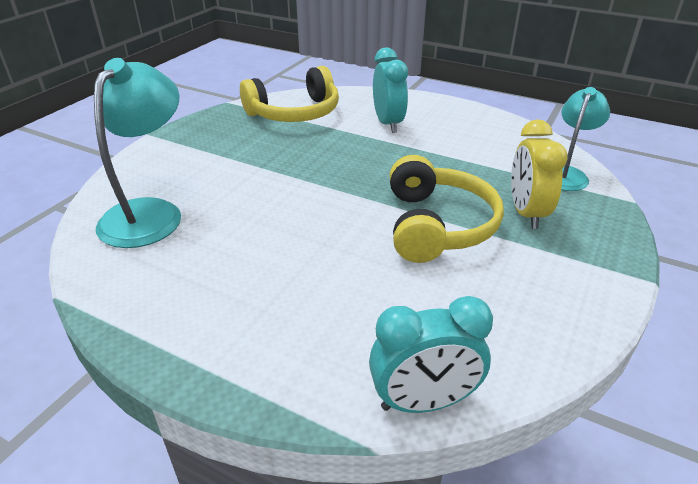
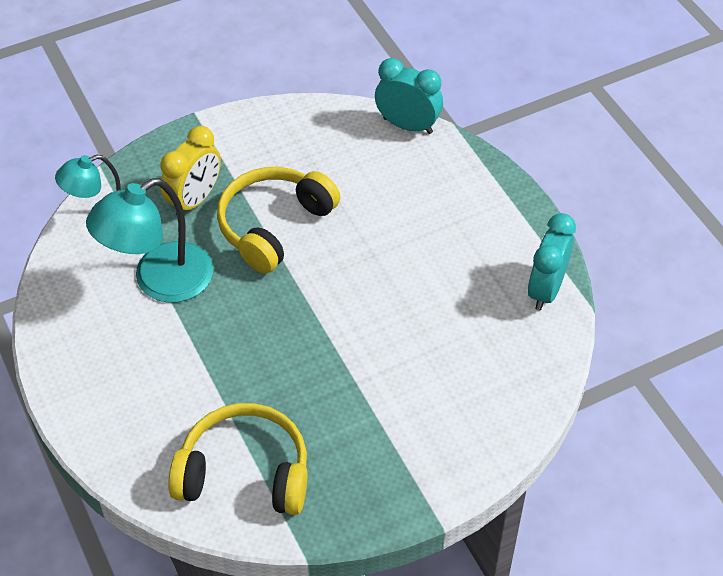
camera: 145 degrees left, 15 degrees up
(150, 213) = (492, 367): turquoise lamp -> turquoise lamp (159, 281)
(388, 123) = (165, 385): turquoise clock -> turquoise clock (546, 289)

